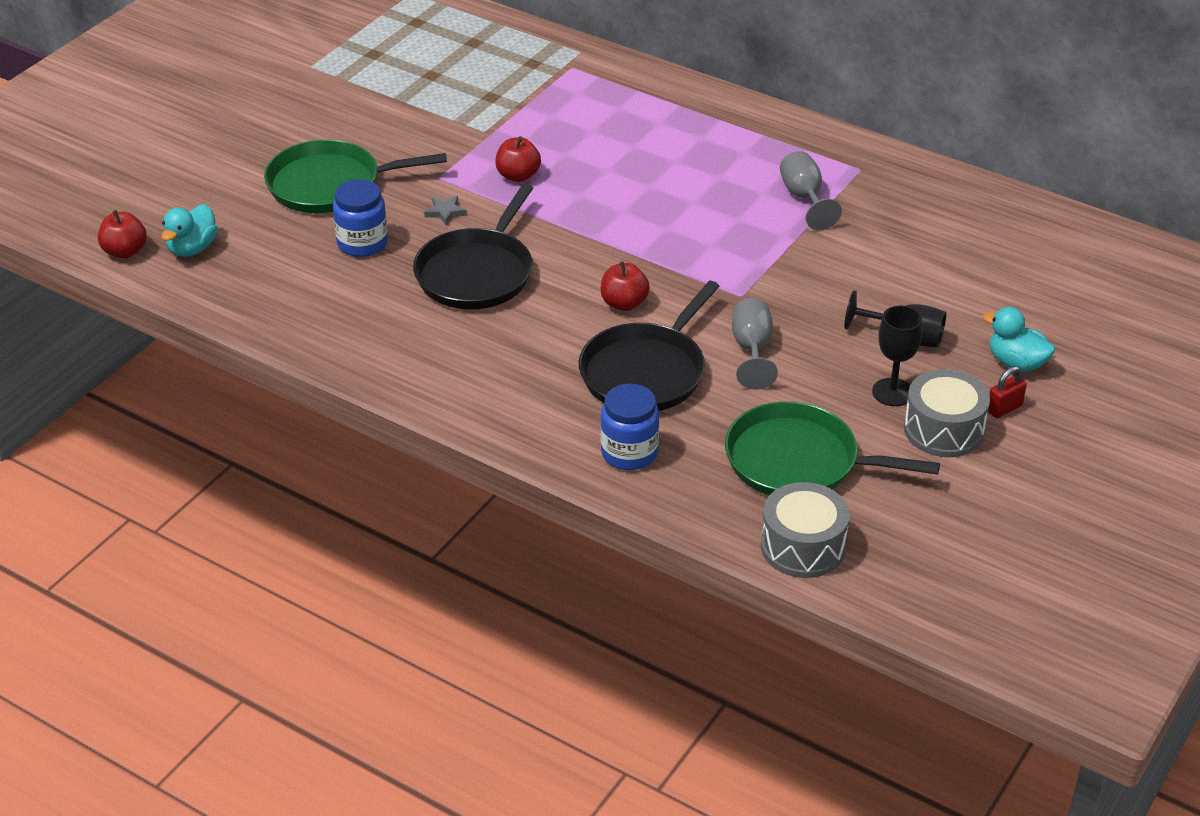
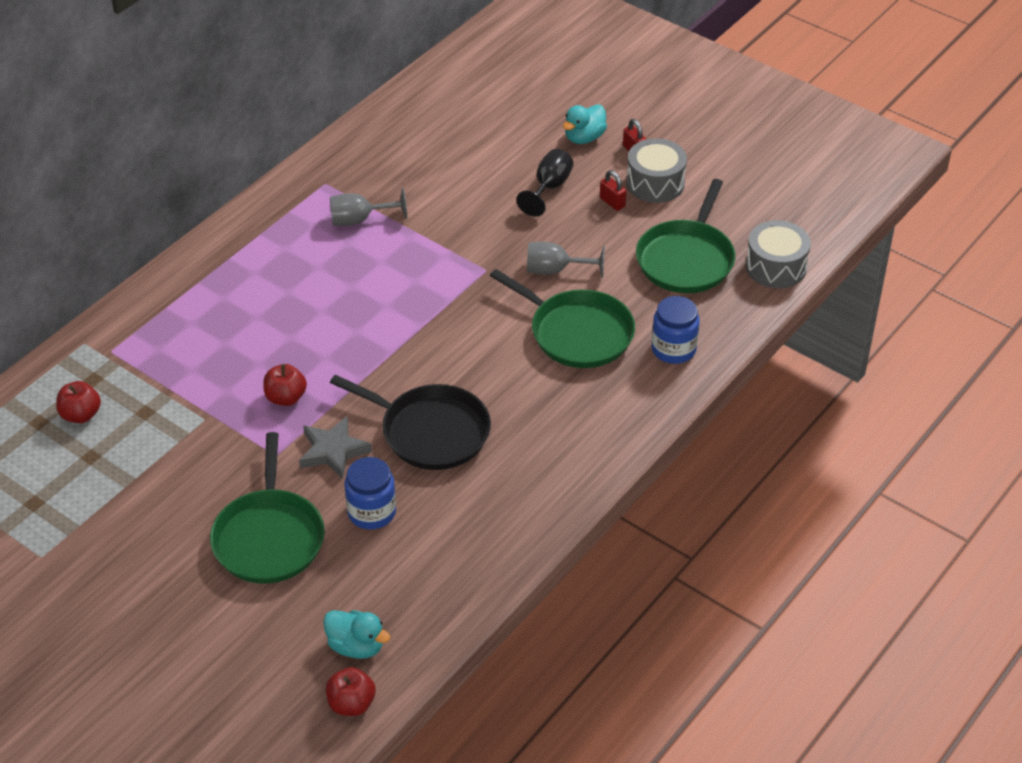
camera: 85 degrees left, 5 degrees up
(445, 212) = (333, 451): grey star -> grey star, size x1.84
(624, 303) = (487, 339): red apple -> red apple (81, 415)
(646, 372) = (577, 333): black pan -> green pan
(892, 392) = (612, 202): black goblet -> red padlock

